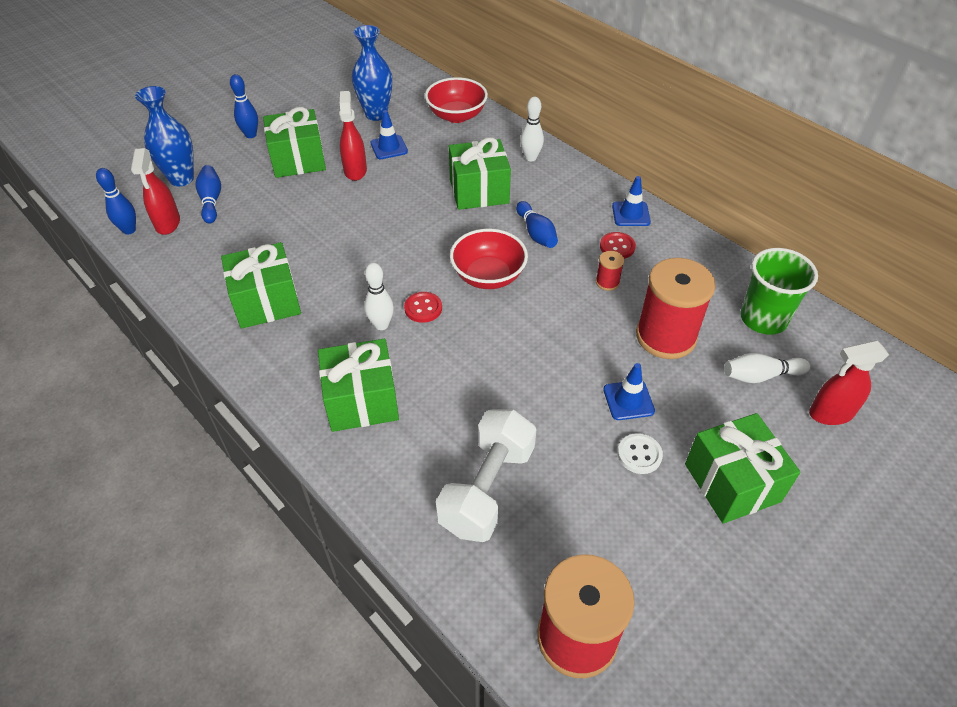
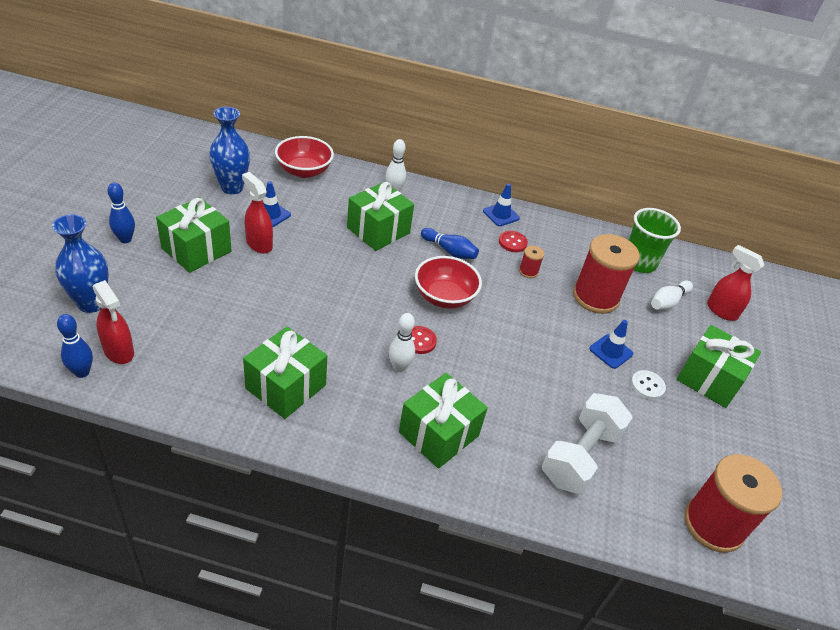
camera: 40 degrees left, 5 degrees down
(211, 201) = (144, 314): blue bowling pin -> none
(487, 489) = (580, 456): white dumbbell -> white dumbbell turned 45 degrees clockwise
(830, 413) = (721, 311): red spray bottle -> red spray bottle turned 90 degrees clockwise

